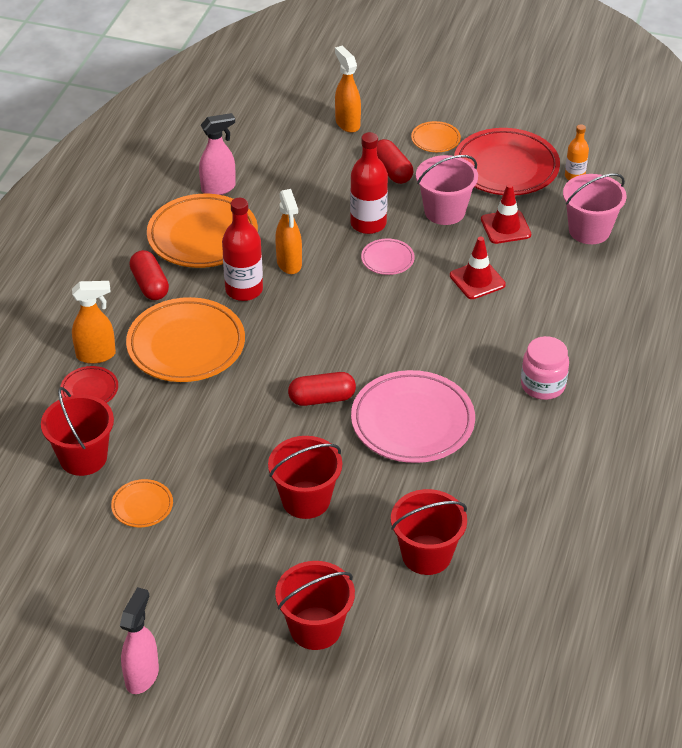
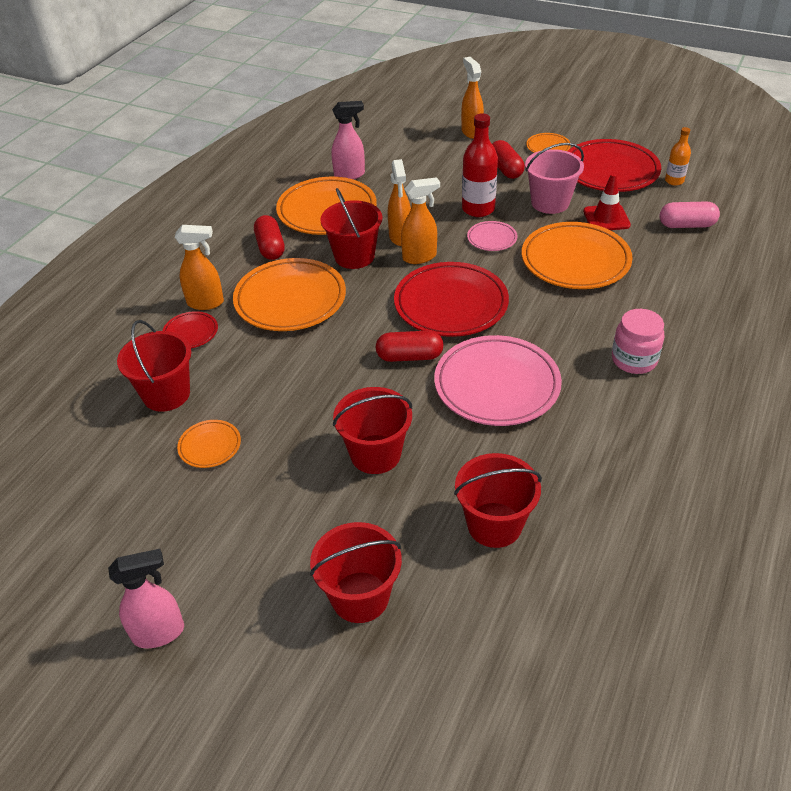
camera: 10 degrees right, 0 degrees up
(142, 675) = (159, 633): pink spray bottle -> pink spray bottle turned 45 degrees clockwise
(244, 290) = (354, 256): red bottle -> red bucket
(314, 286) = (420, 257): none -> orange spray bottle
(355, 338) = (451, 304): none -> red plate
(477, 280) = (575, 261): red traffic cone -> orange plate
(589, 230) = (686, 225): pink bucket -> pink capsule

